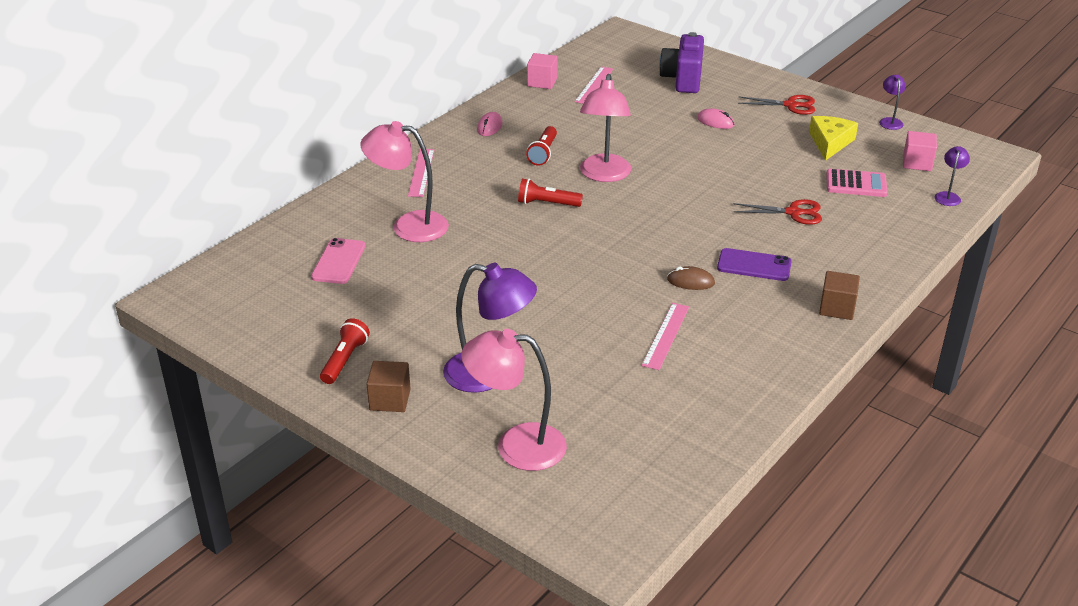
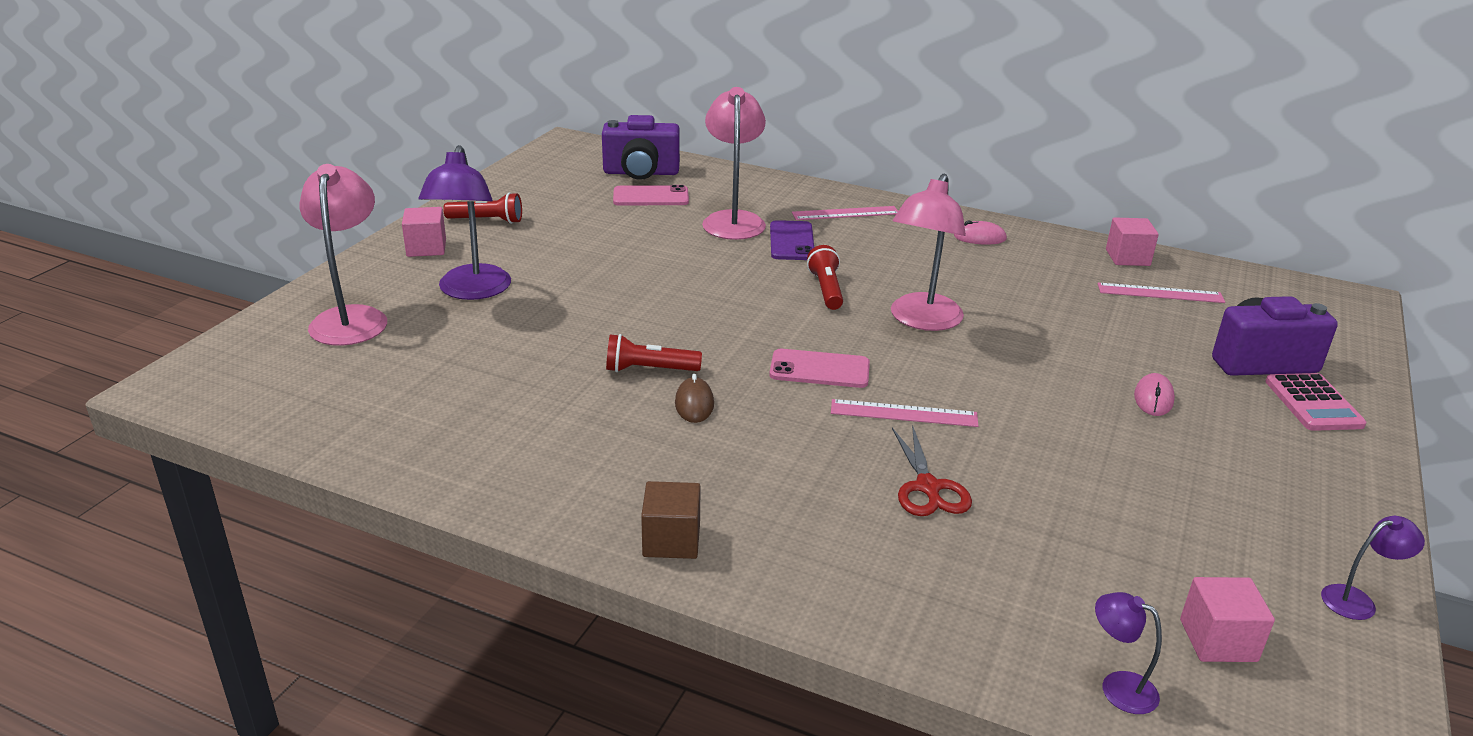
camera: 75 degrees right, 5 degrees down
(280, 261) = (641, 173): none -> purple camera
(390, 400) = (426, 248): brown cube -> pink cube
(543, 153) = (944, 276): red flashlight -> red flashlight (649, 369)
(604, 175) = (922, 320): pink lamp -> pink lamp turned 60 degrees counterclockwise
(658, 226) = (819, 369): none -> pink phone
(666, 336) = (565, 393): pink ruler -> pink ruler (904, 413)
(754, 265) = (757, 455): purple phone -> purple phone (791, 241)
(790, 105) = (1289, 472): red scissors -> none
(830, 142) = (1195, 522): yellow cheese -> none
(856, 184) = (1071, 556): pink calculator -> pink calculator (1313, 403)
(948, 196) = (1118, 687): purple lamp -> purple lamp turned 150 degrees counterclockwise

